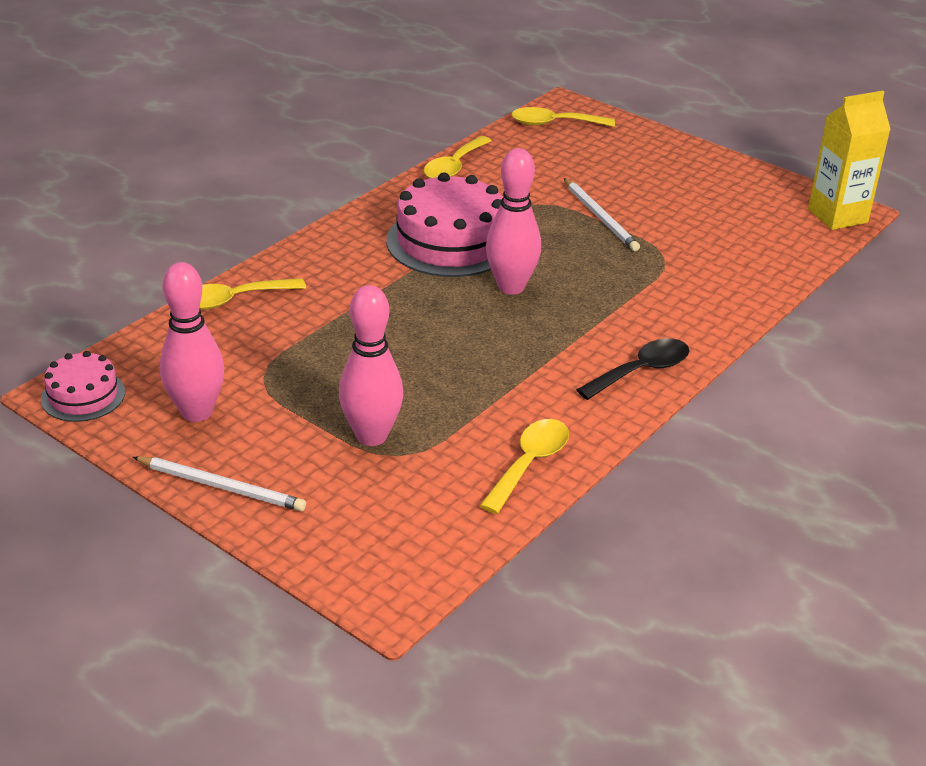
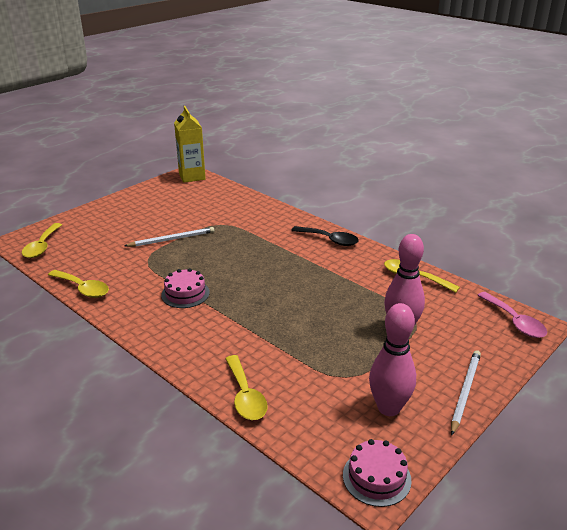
camera: 85 degrees left, 5 degrees down
(398, 573) = (515, 322): none -> pink spoon
(450, 241) = (185, 294): pink cake -> pink cake, size x0.54
(511, 287) = (244, 274): pink bowling pin -> none
(641, 371) = (330, 240): black spoon -> black spoon turned 150 degrees clockwise

